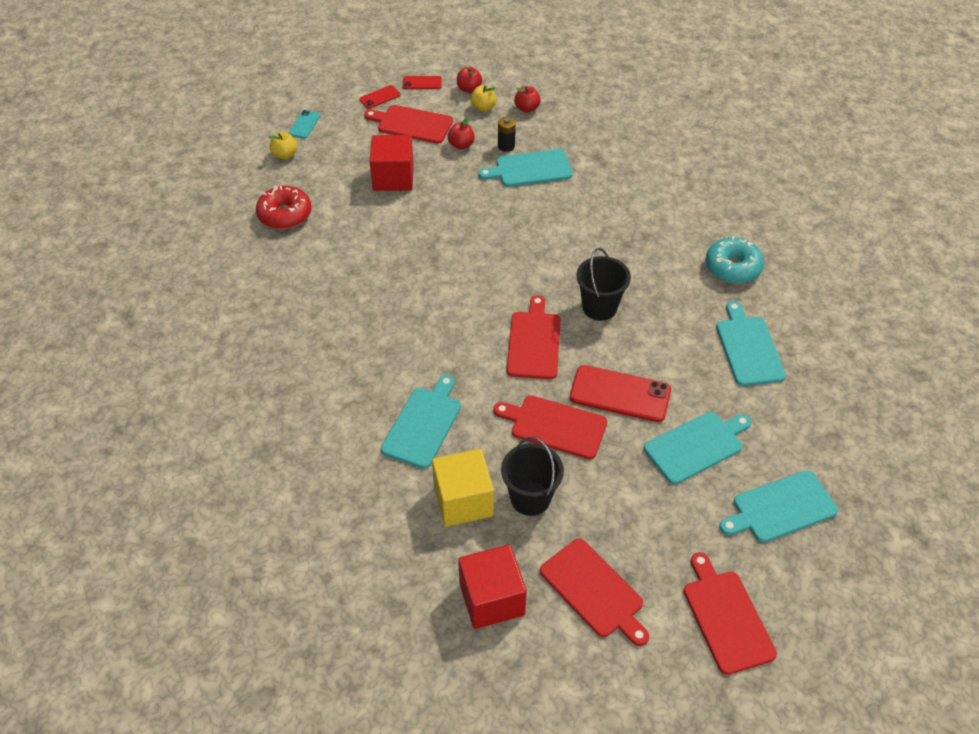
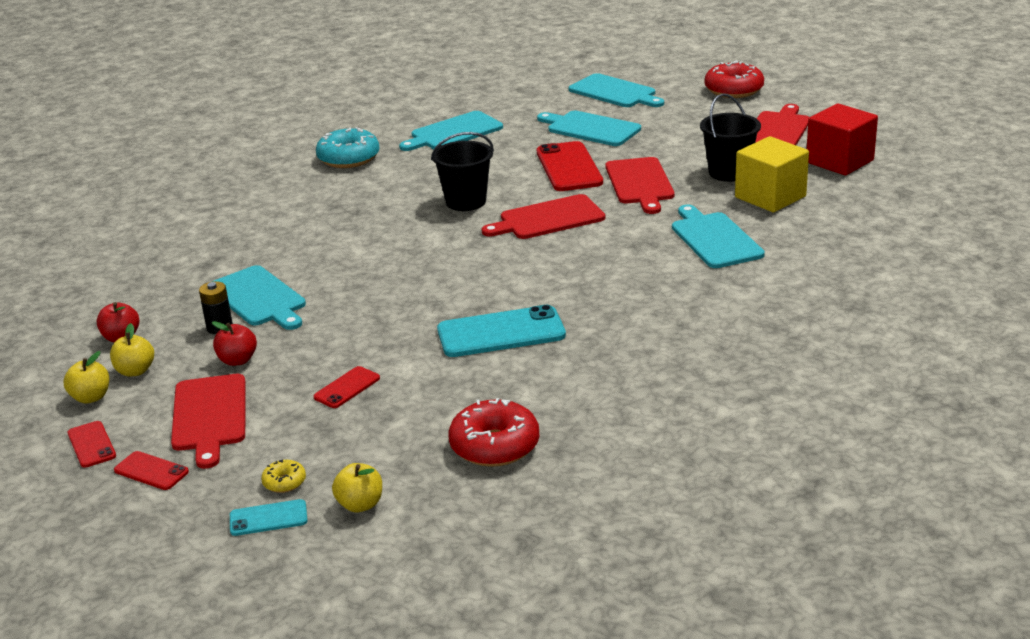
camera: 115 degrees left, 20 degrees down
(328, 136) = (284, 482): none -> yellow donut
(393, 178) = (347, 388): red cube -> red phone
(395, 258) = (501, 333): none -> turquoise phone
(423, 424) = (714, 239): turquoise cutting board -> turquoise cutting board turned 75 degrees clockwise
(469, 89) = (91, 397): red apple -> yellow apple
(726, 617) = (733, 90): red cutting board -> red donut

